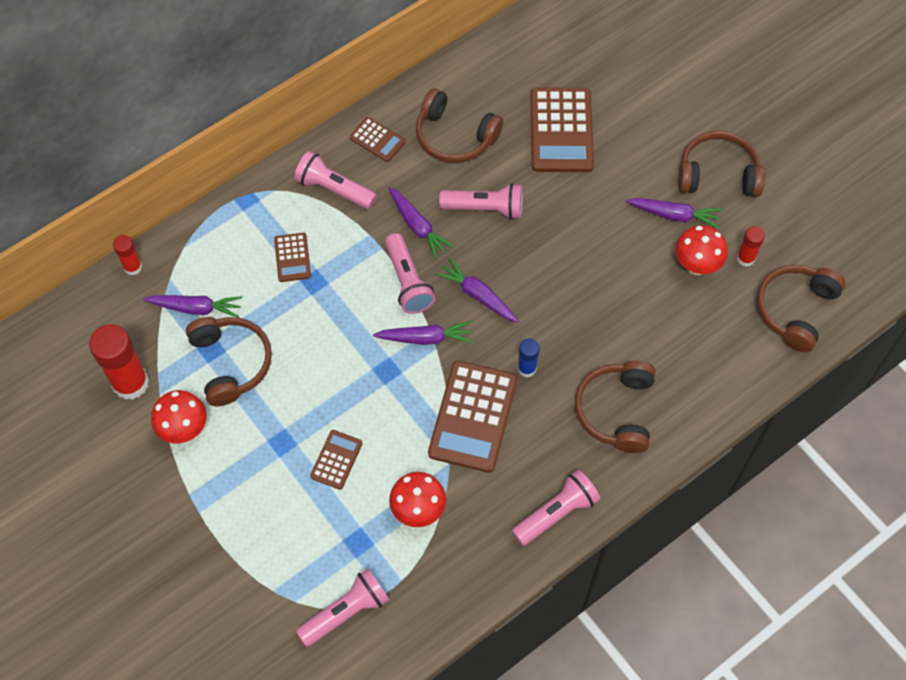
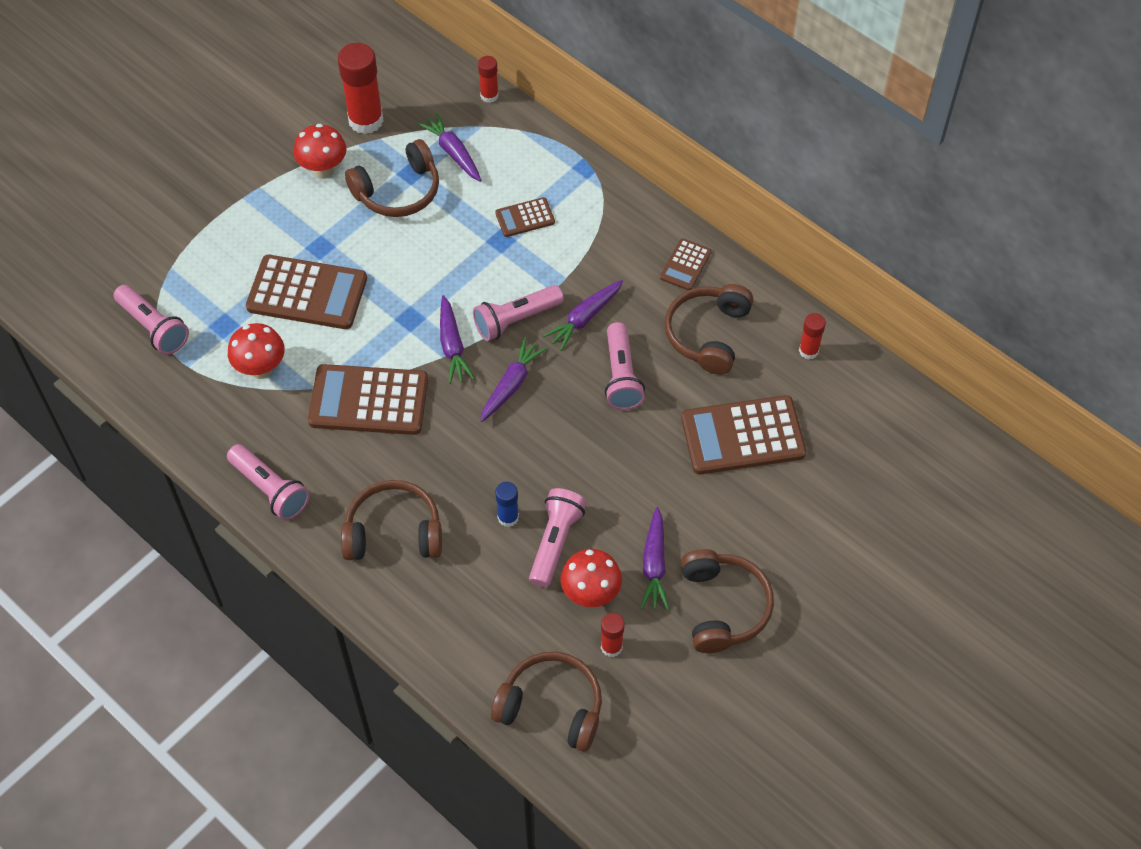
camera: 80 degrees right, 5 degrees down
(196, 308) = (453, 152): purple carrot -> purple carrot turned 150 degrees clockwise
(334, 189) = (614, 237): pink flashlight -> pink flashlight (555, 542)
(336, 460) = (307, 293): brown calculator -> brown calculator, size x1.97
(486, 69) = (808, 351): none -> red glue stick
(527, 368) = (431, 441): blue glue stick -> blue glue stick (508, 517)

